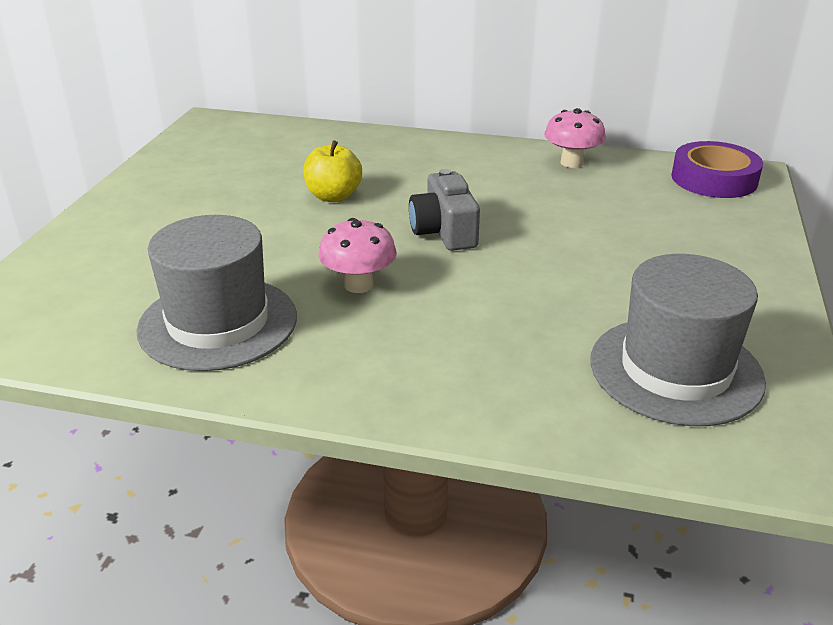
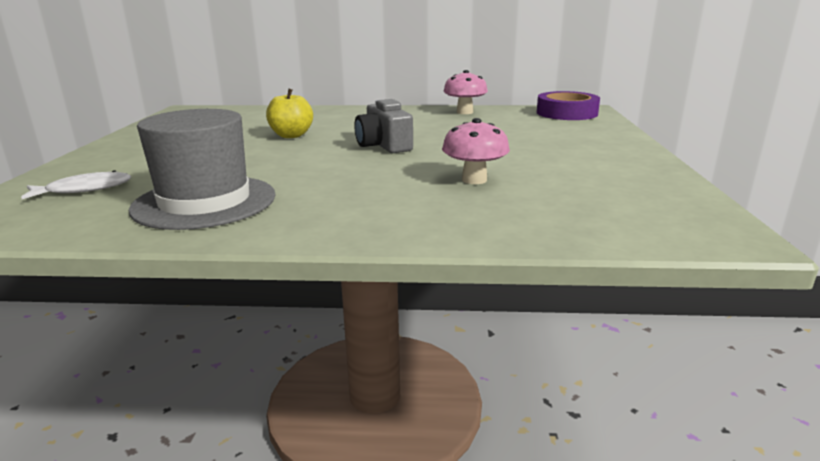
camera: 10 degrees left, 10 degrees down
(90, 283) = (84, 189): none -> white fish
(358, 285) = (324, 174): pink mushroom -> pink mushroom (474, 180)
(675, 370) = (596, 196): grey hat -> none

